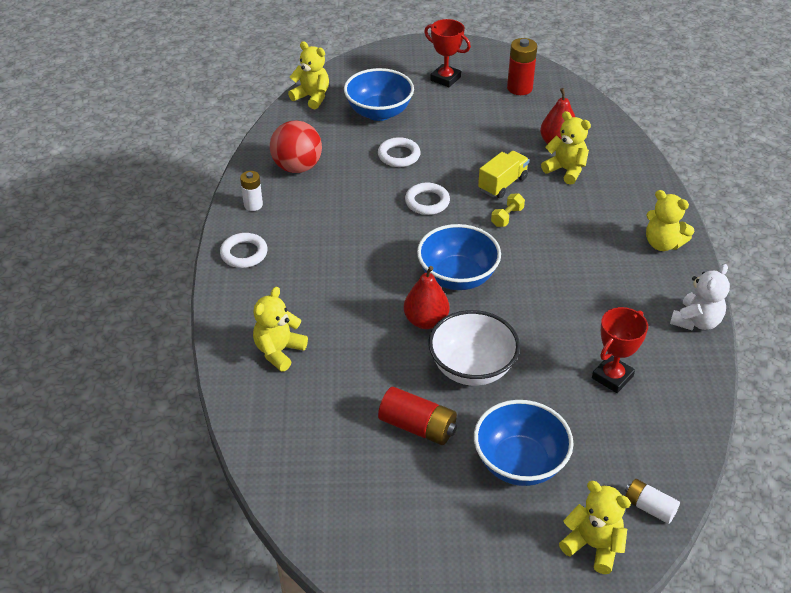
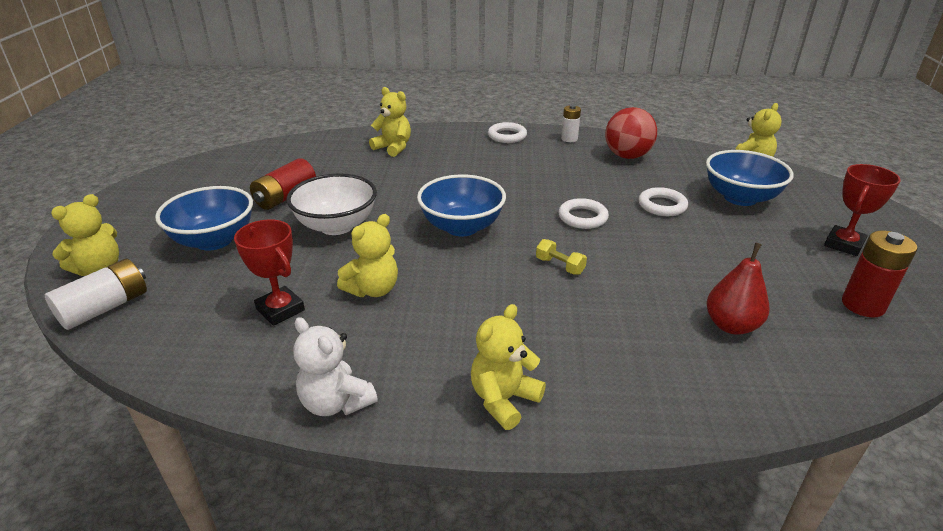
camera: 95 degrees right, 10 degrees down
(426, 321) = (405, 207): red pear -> none
(502, 184) = (623, 268): yellow truck -> none
(566, 170) = (666, 325): yellow teddy bear -> yellow teddy bear (373, 289)
(649, 507) = (105, 308): white battery -> white battery, size x1.55

